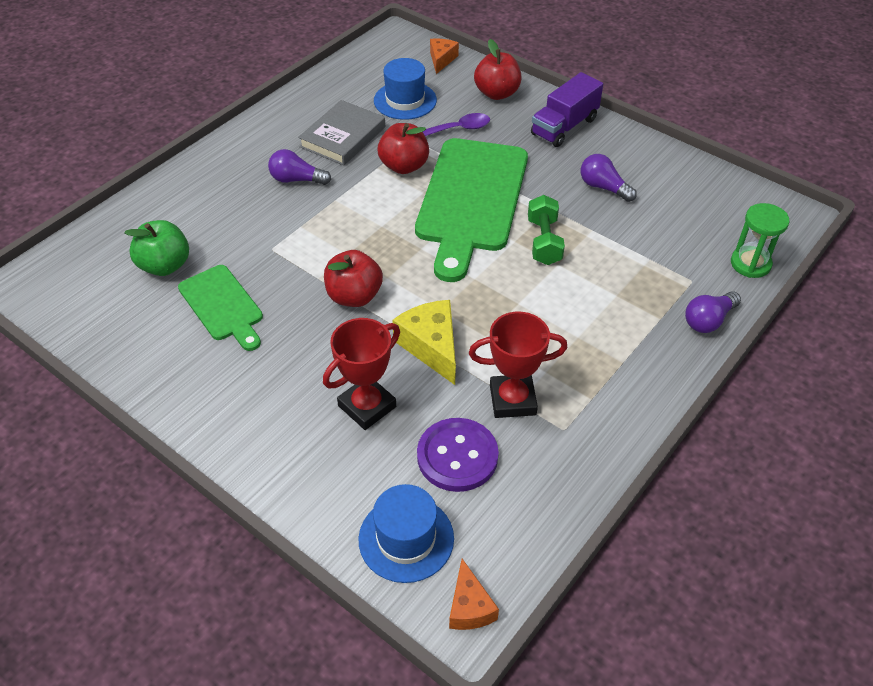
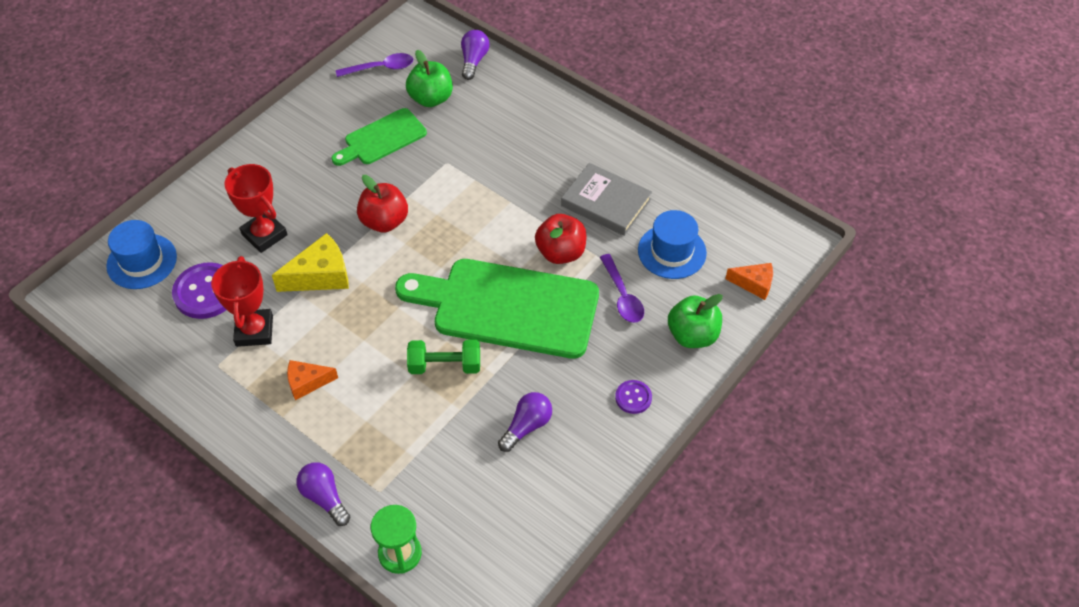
camera: 90 degrees right, 5 degrees up
(97, 314) = (380, 68): none -> purple spoon
(296, 179) = (539, 172): purple light bulb -> purple light bulb (474, 61)
(469, 607) = (80, 298): orange cheese -> orange cheese (307, 382)
(497, 93) = (692, 335): red apple -> green apple
(564, 127) = (633, 397): purple truck -> purple button

